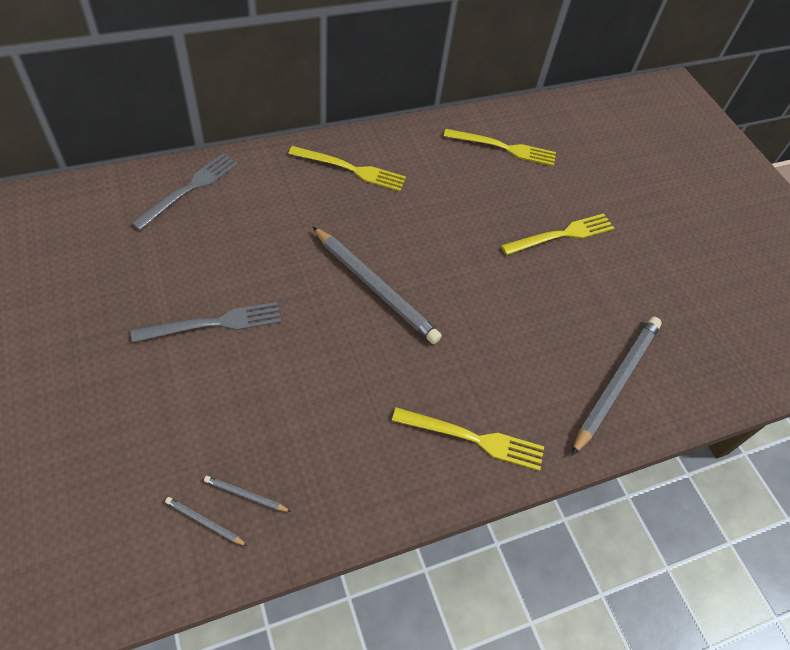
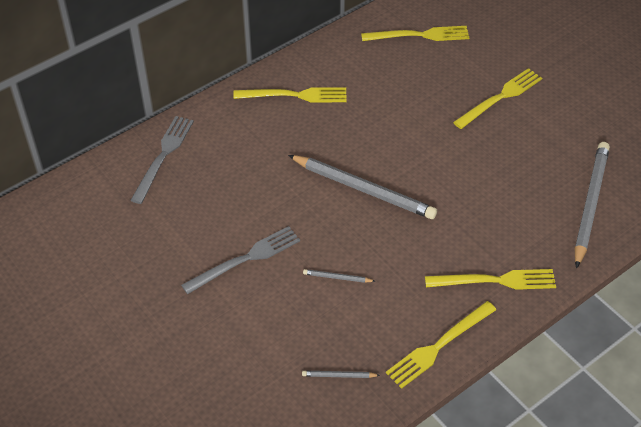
camera: 10 degrees left, 5 degrees down
(205, 522) = (318, 403): grey pencil -> grey pencil (337, 277)
(376, 497) = (439, 345): none -> yellow fork

